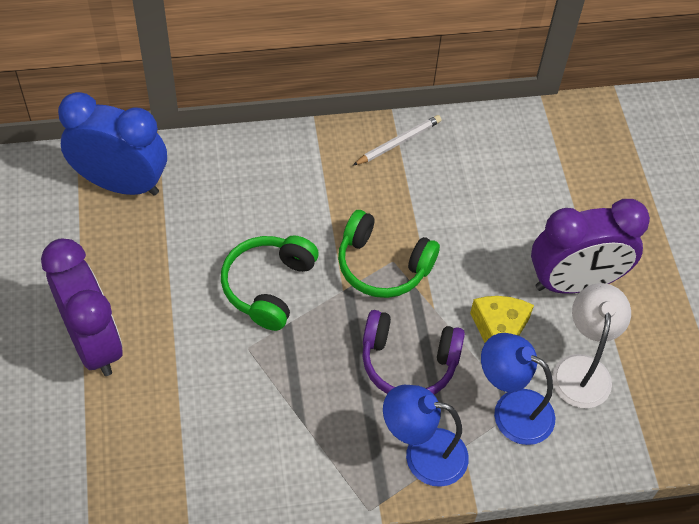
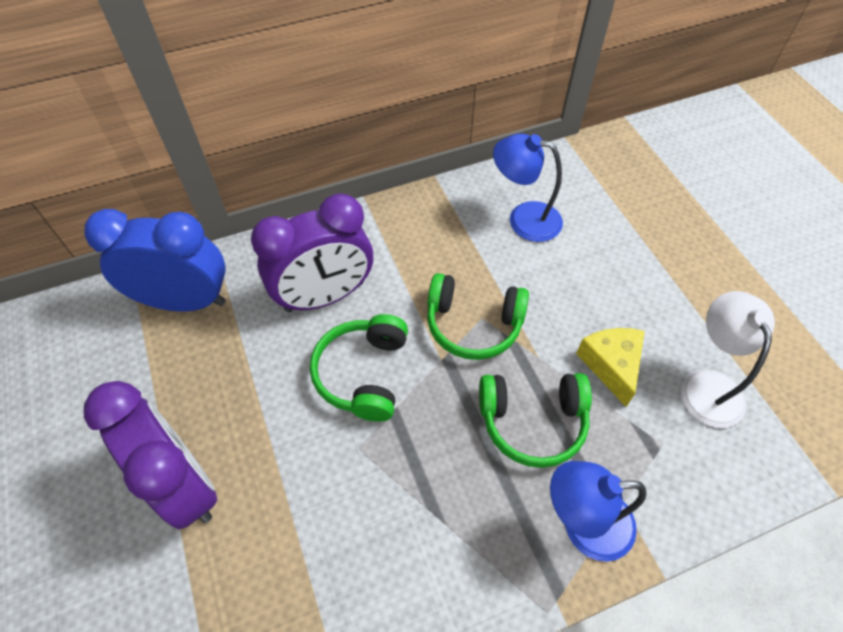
camera: 10 degrees left, 0 degrees up
(398, 142) = (450, 203): white pencil -> none
(408, 362) = (532, 422): purple headphones -> green headphones
(511, 410) = (656, 448): blue lamp -> blue lamp (523, 219)
(574, 282) = (663, 299): purple clock -> purple clock (325, 296)

